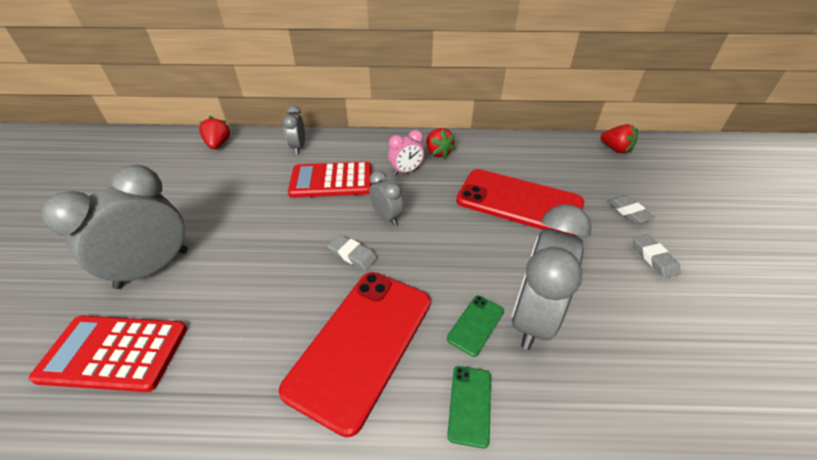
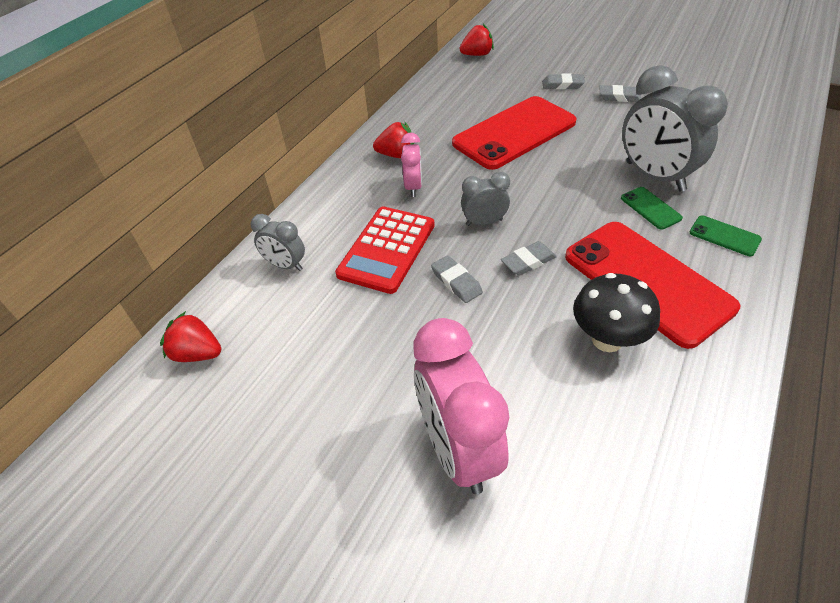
camera: 60 degrees left, 5 degrees up
(114, 353) = (590, 492): red calculator -> none
(153, 268) = (458, 450): grey clock -> pink clock
(275, 328) = (607, 339): none -> black mushroom
(312, 222) = (456, 282): none -> grey eraser

